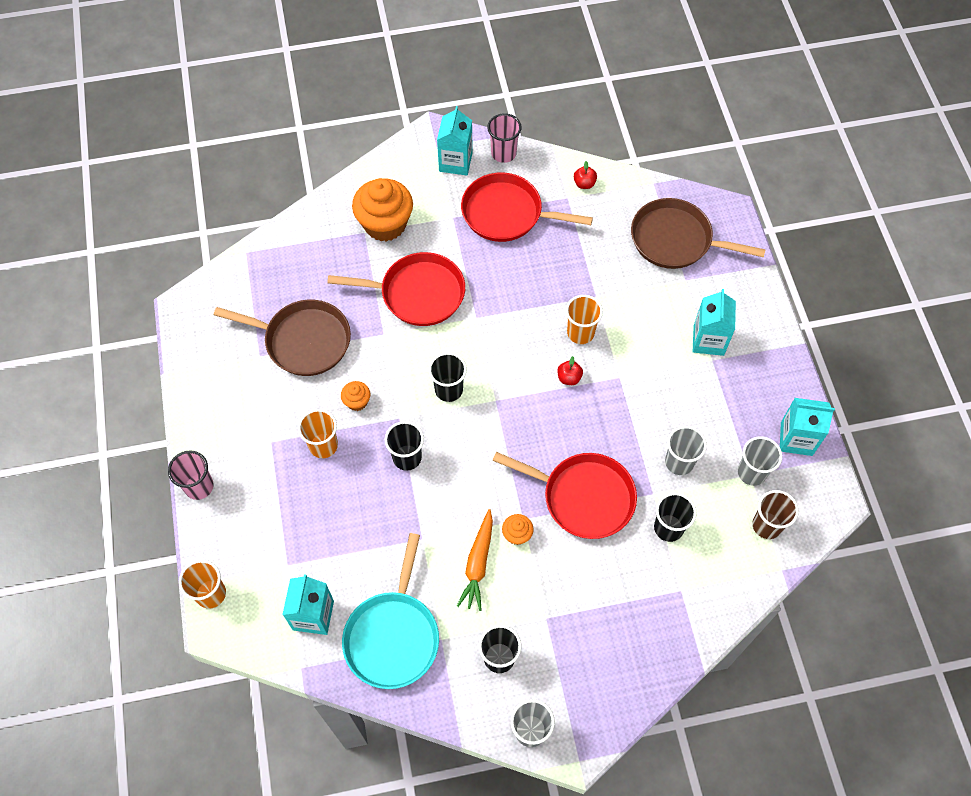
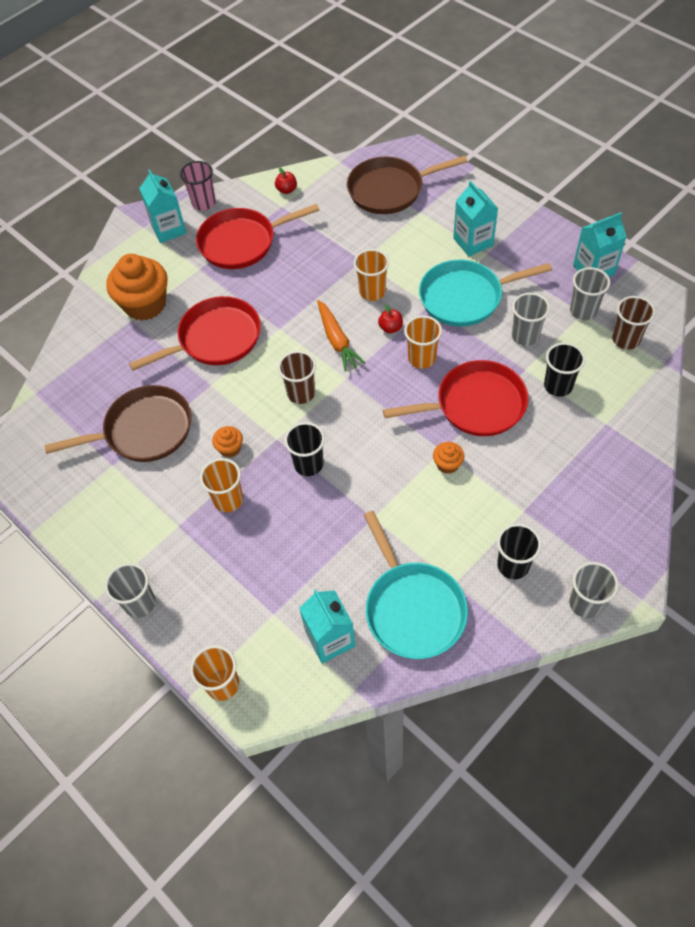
camera: 30 degrees left, 5 degrees down
(199, 486) = (140, 603): pink cup -> grey cup
(449, 390) = (301, 393): black cup -> brown cup
(478, 564) = (435, 506): orange carrot -> orange carrot (337, 341)
(572, 424) = (422, 358): none -> orange cup
(656, 390) = (465, 297): none -> turquoise pan

